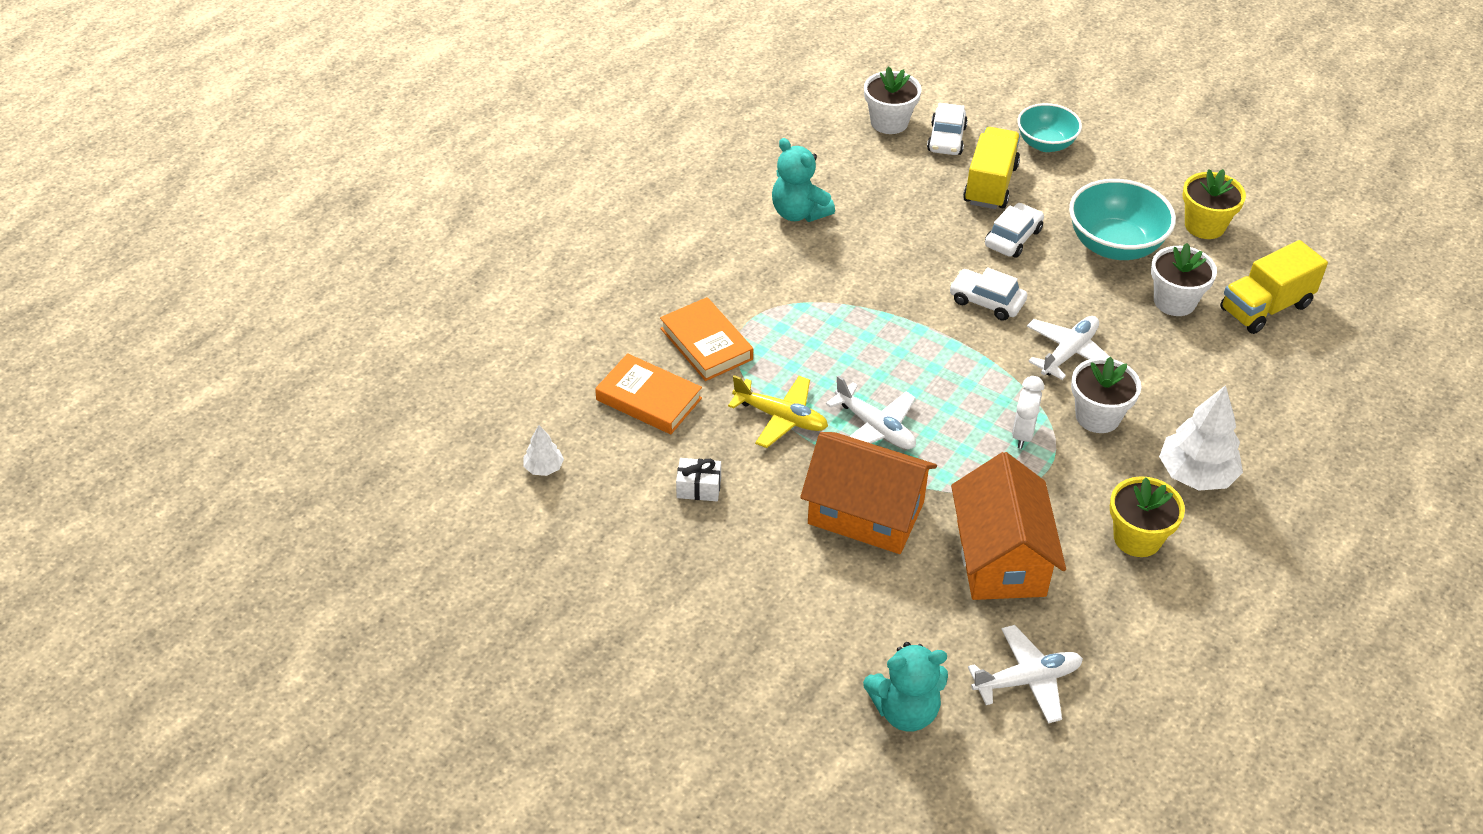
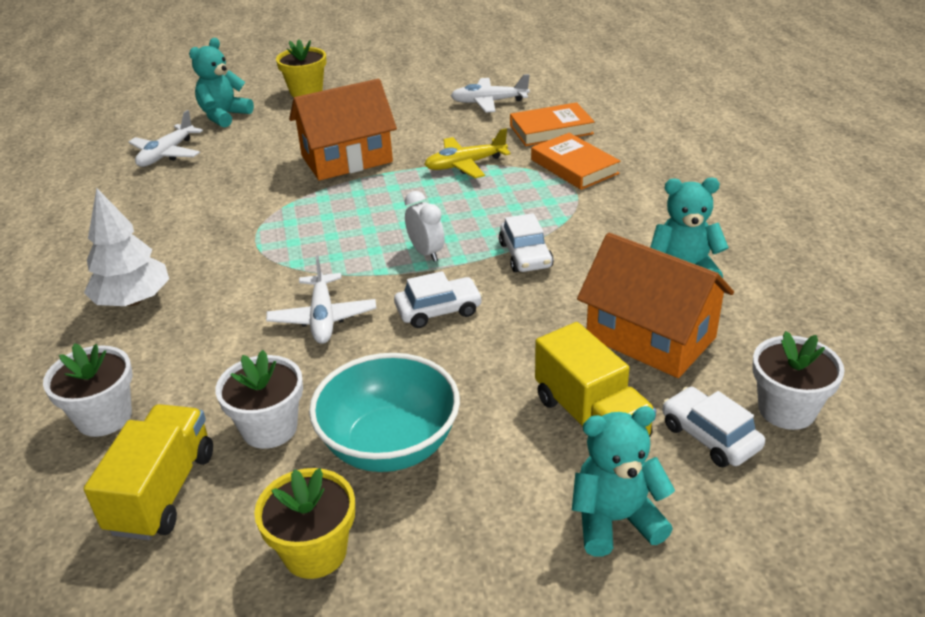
camera: 135 degrees right, 10 degrees down
(544, 468) = (543, 84): white tree -> none
(699, 488) = (454, 119): white gift -> none
(706, 344) = (574, 166): orange book -> orange book turned 45 degrees clockwise
(875, 427) = (401, 193): white plane -> white plane (489, 102)
(1001, 558) = (237, 186): orange house -> orange house (650, 337)
(1013, 238) = (493, 379): white car -> white car (525, 255)
(1022, 434) = (296, 247): white clock -> white clock (426, 253)
(1045, 144) = (615, 520): turquoise bowl -> turquoise teddy bear
(1097, 416) = (250, 290): white flower pot -> white flower pot (104, 417)
(1137, 538) = (151, 241): yellow flower pot -> yellow flower pot (306, 91)

